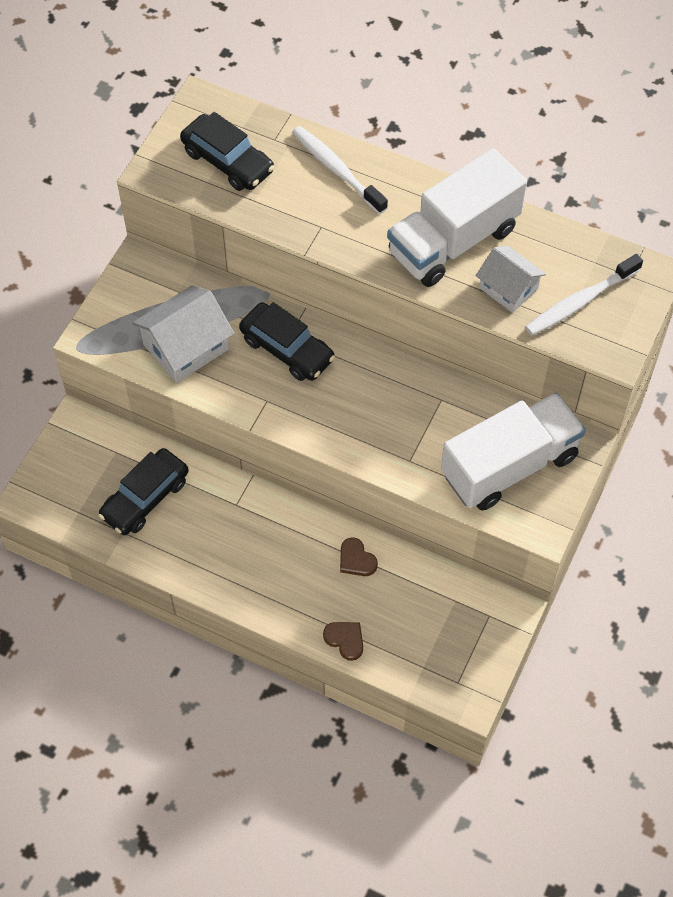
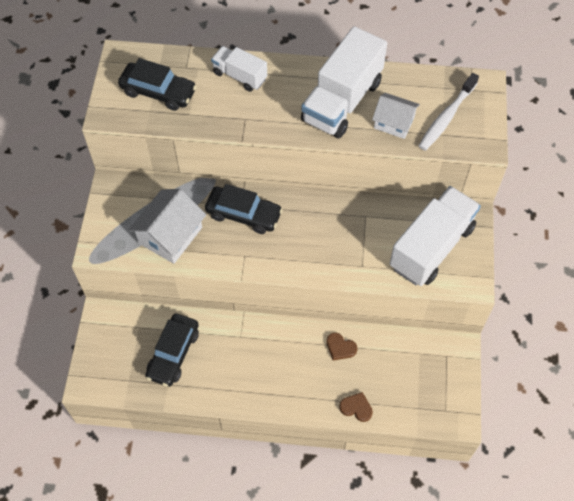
camera: 20 degrees left, 0 degrees up
(337, 170) = (240, 76): white toothbrush -> white truck

